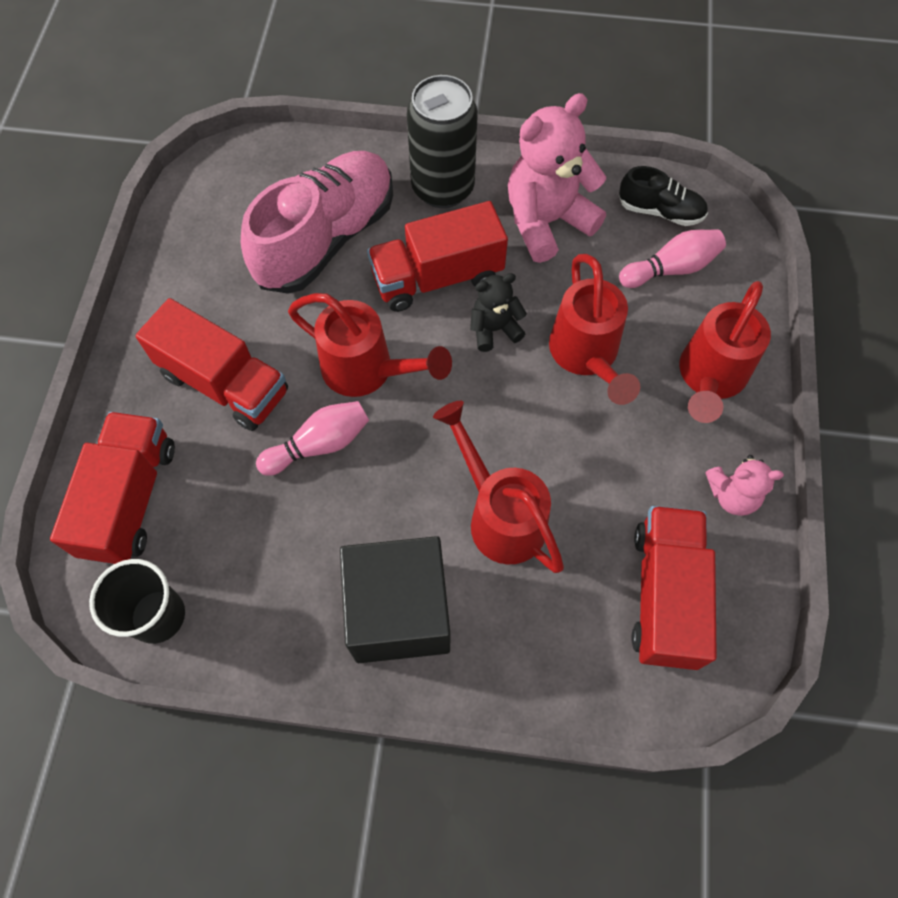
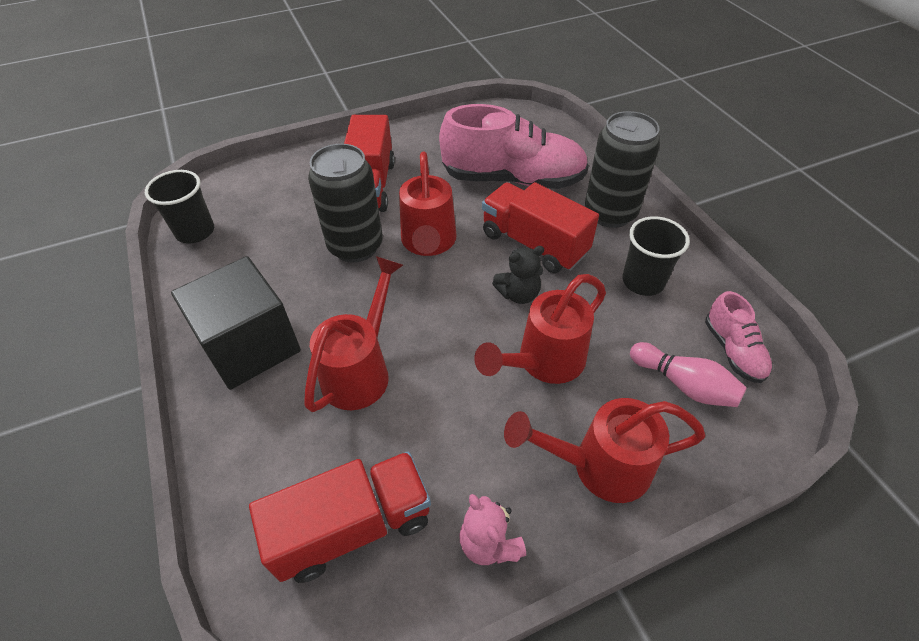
camera: 60 degrees right, 15 degrees down
(130, 499) = (266, 186): red truck -> none
(319, 445) = (355, 246): pink bowling pin -> black can
(494, 329) = (518, 294): black teddy bear -> black teddy bear turned 120 degrees clockwise
(547, 221) = (643, 281): pink teddy bear -> black cup
(660, 211) = (733, 350): black shoe -> pink shoe

